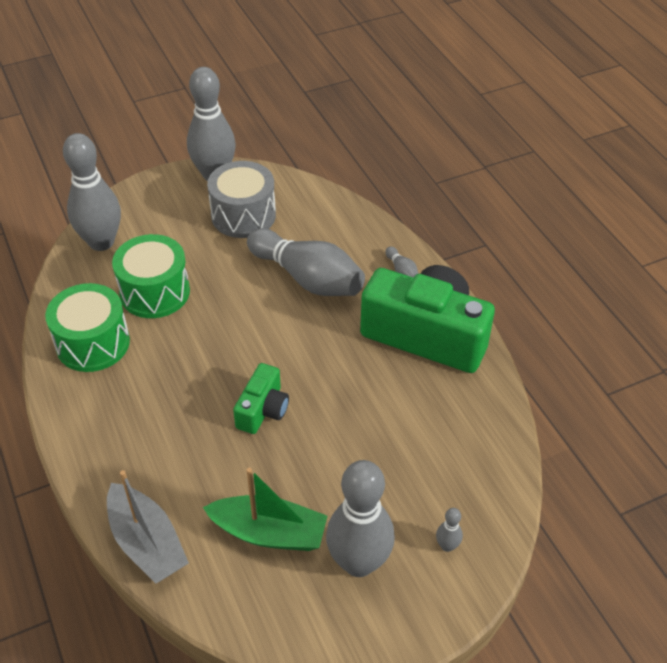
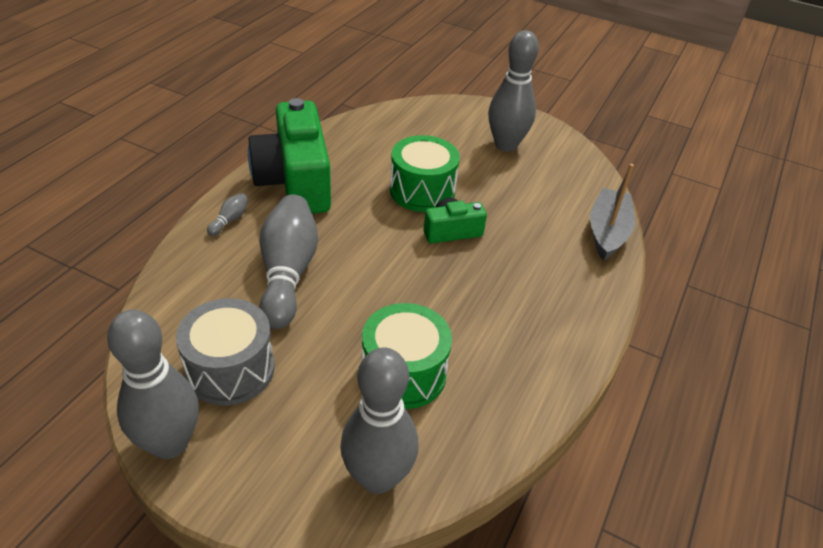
camera: 130 degrees left, 5 degrees down
(93, 343) = (506, 377): green drum -> green drum (422, 191)
(269, 532) = (533, 185): green boat -> none
(447, 546) = (456, 119): grey bowling pin -> none

